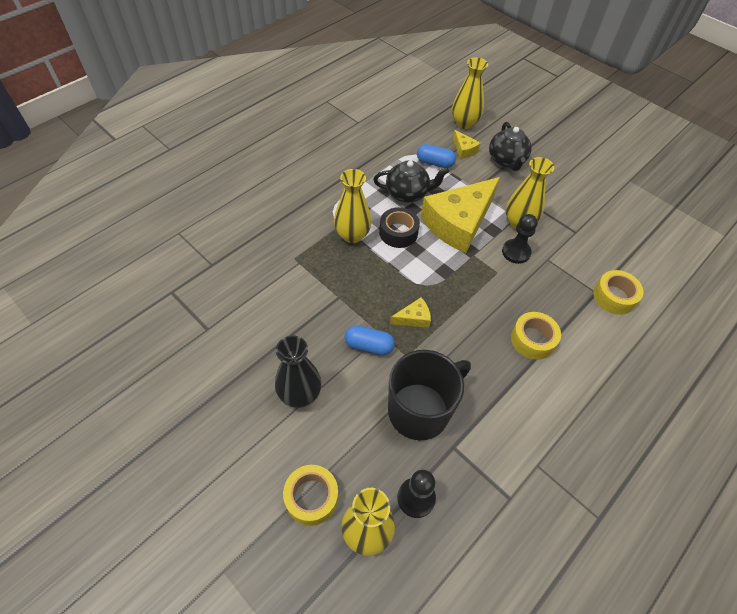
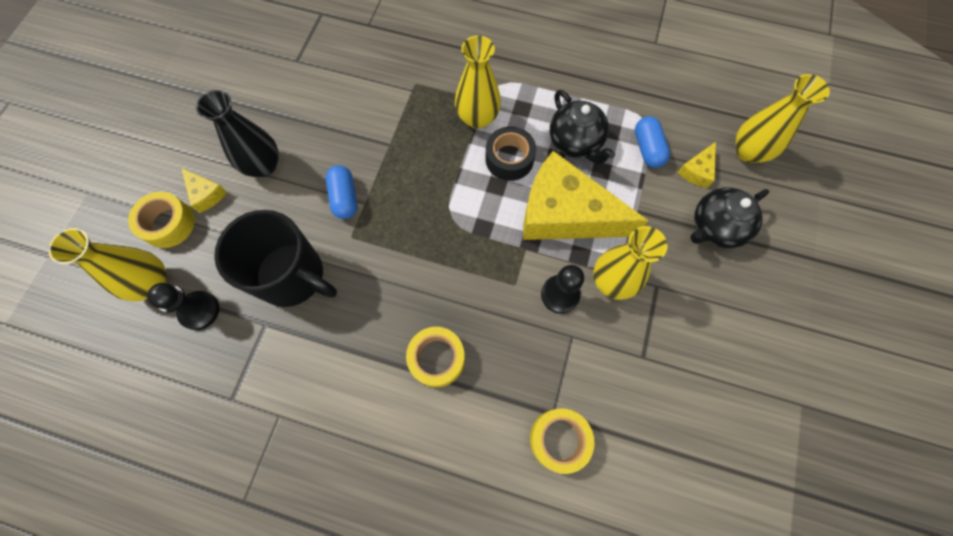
camera: 65 degrees right, 15 degrees up
(414, 318) = (400, 224): yellow cheese -> yellow cheese (206, 194)

